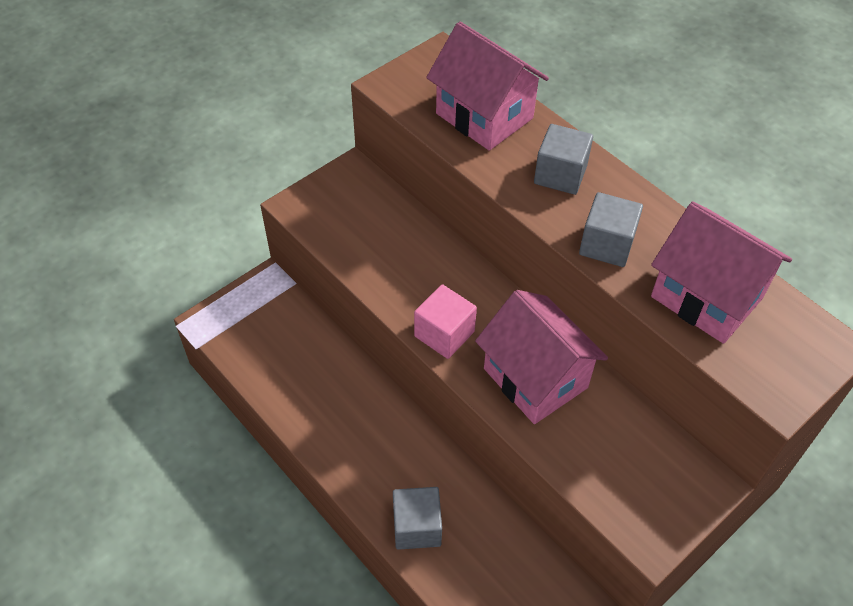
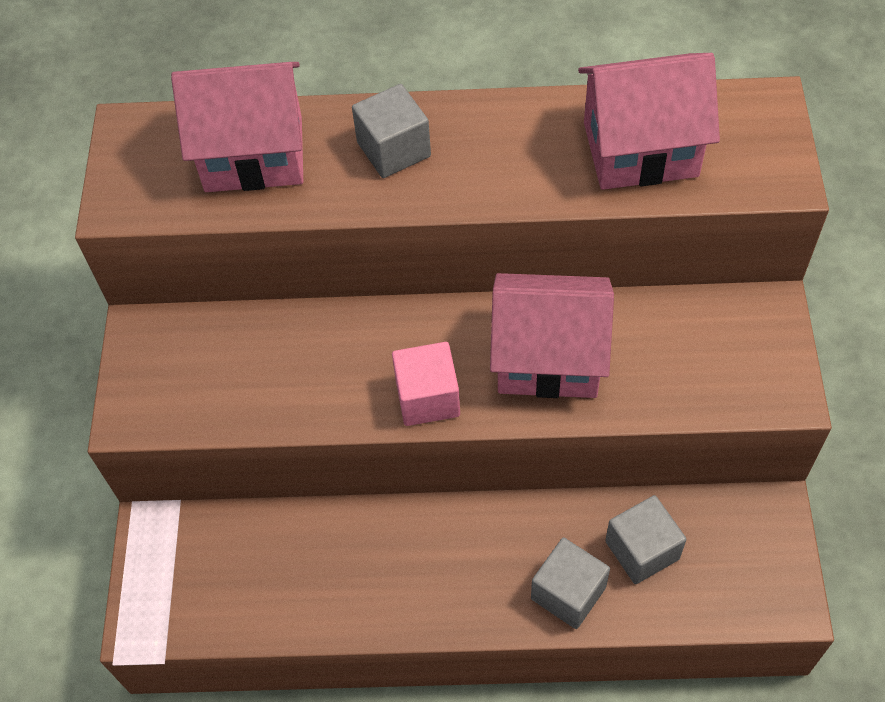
camera: 45 degrees left, 5 degrees up
(606, 244) = (511, 177): grey cube -> grey cube (642, 550)

